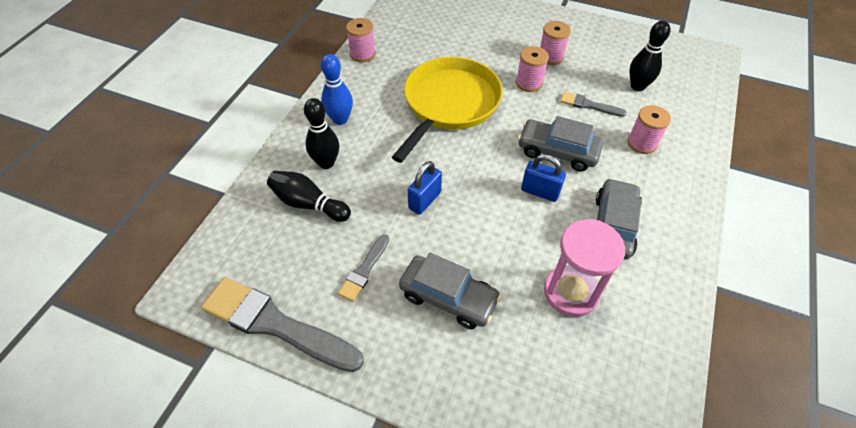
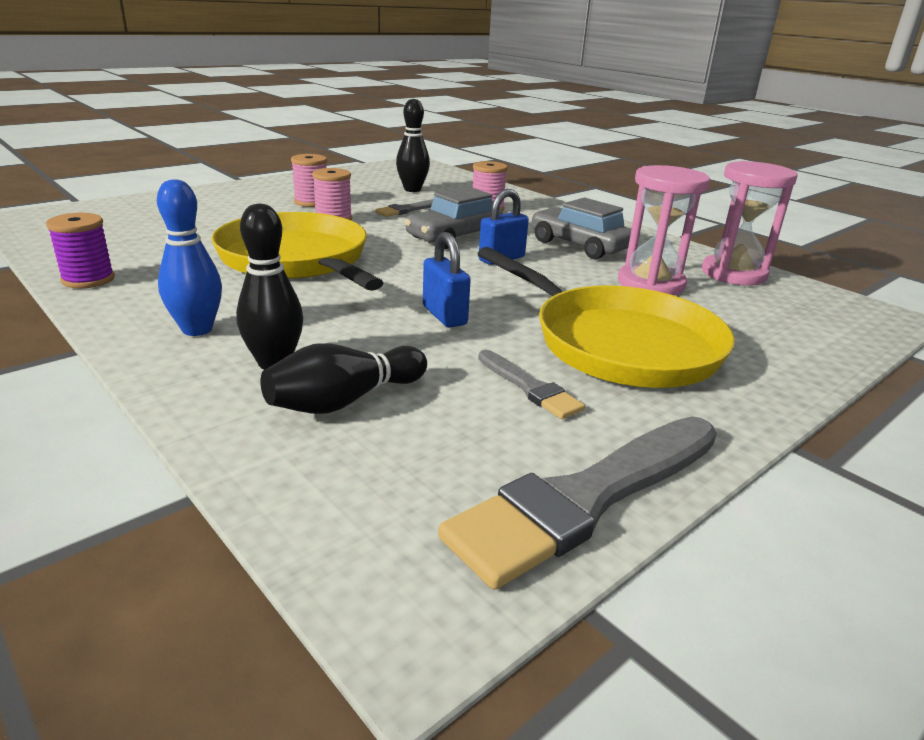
camera: 65 degrees left, 25 degrees down
(362, 54) = (88, 279): pink spool -> purple spool
(448, 297) = (618, 344): grey car -> yellow pan
(649, 347) = (733, 274): none -> pink hourglass

